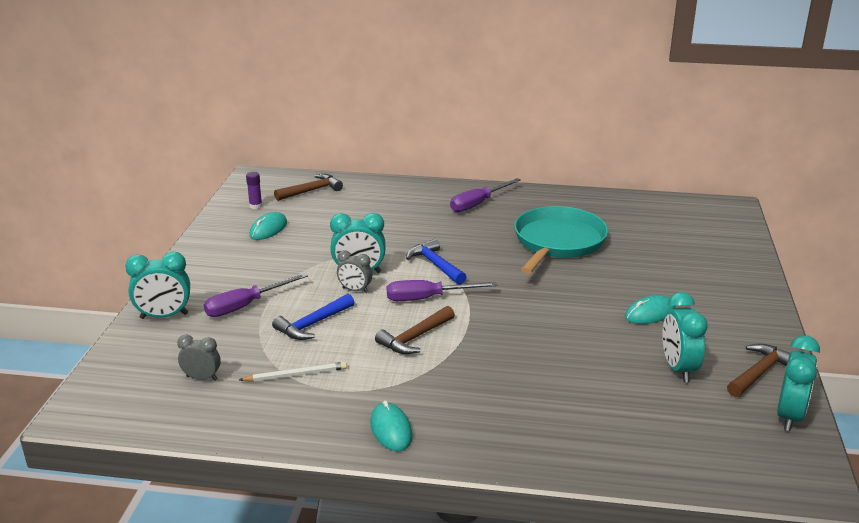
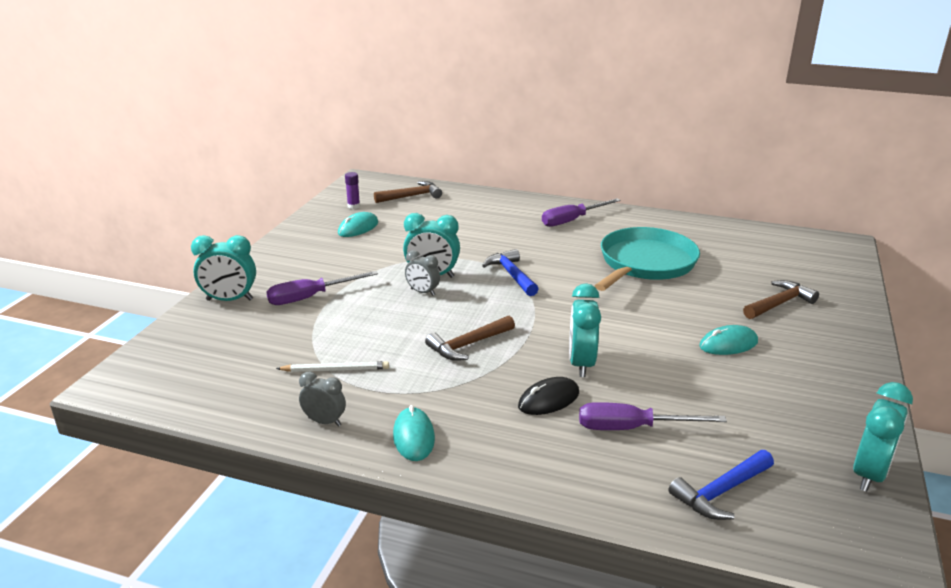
camera: 10 degrees right, 0 degrees up
(202, 378) = (242, 363): grey clock -> grey clock (324, 422)
(313, 324) = (370, 321): blue hammer -> blue hammer (721, 492)
(428, 298) = (494, 307): purple screwdriver -> purple screwdriver (632, 428)
(503, 381) = (548, 400): none -> black mouse
(678, 369) = (747, 406): turquoise clock -> turquoise clock (581, 364)
(759, 373) = (842, 421): brown hammer -> brown hammer (779, 303)

